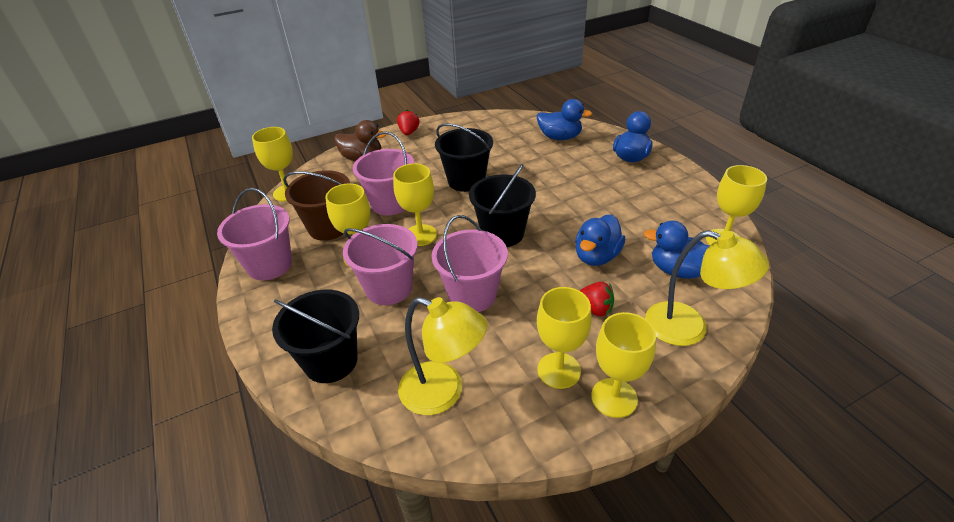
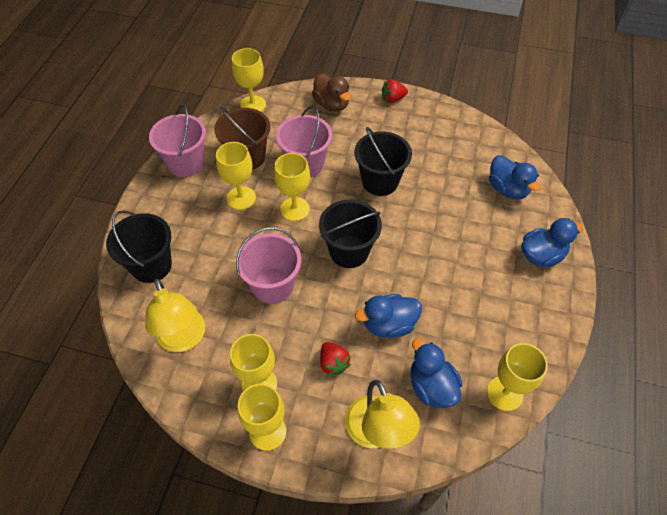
camera: 40 degrees right, 15 degrees up
(389, 288) = (232, 238): pink bucket -> none
(409, 132) = (393, 99): red strawberry -> red strawberry turned 150 degrees counterclockwise

